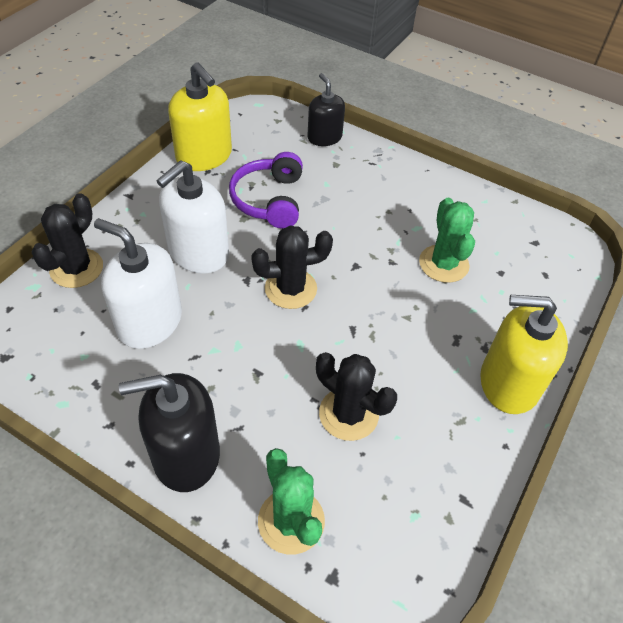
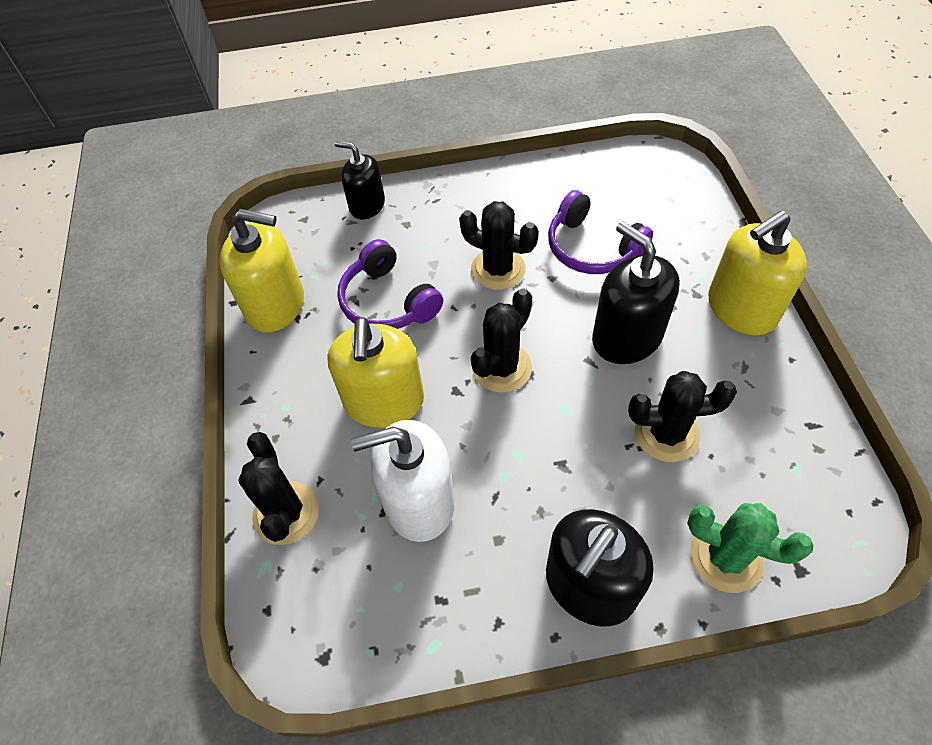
camera: 35 degrees left, 5 degrees up
(198, 253) = (384, 401): white soap dispenser -> yellow soap dispenser
(361, 231) = (498, 269): none -> black cactus
(397, 335) = (626, 337): none -> black soap dispenser
(443, 264) = (592, 248): green cactus -> purple headphones

